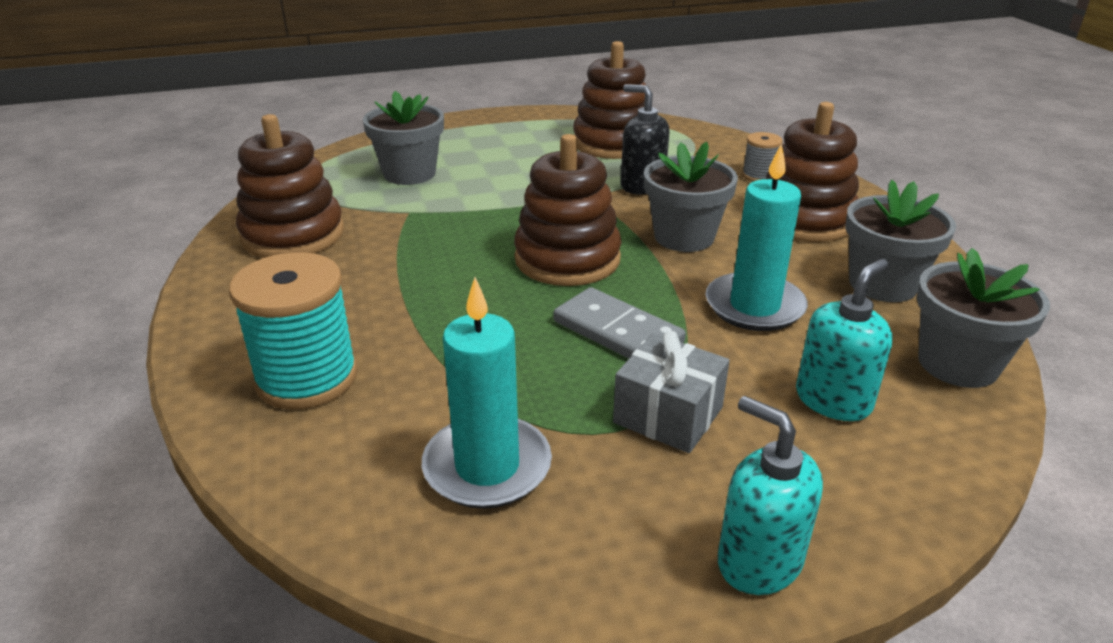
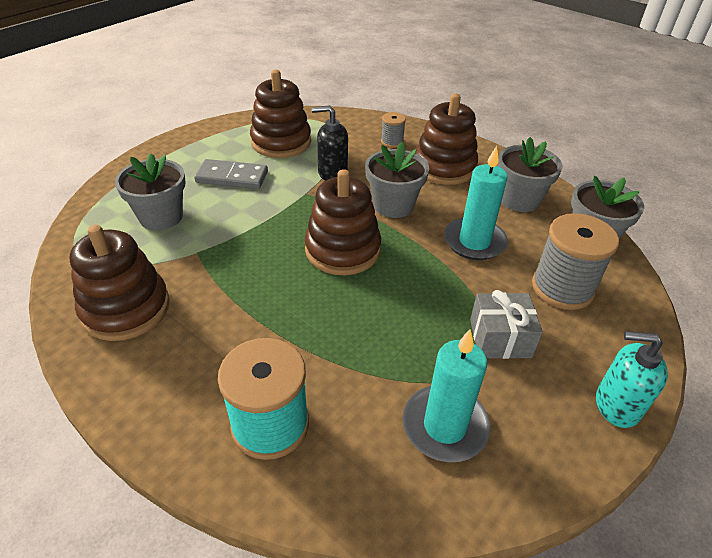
camera: 35 degrees left, 10 degrees up
(618, 332) = (422, 293): grey domino -> grey domino (232, 177)
(833, 400) = (562, 288): turquoise soap dispenser -> grey spool

